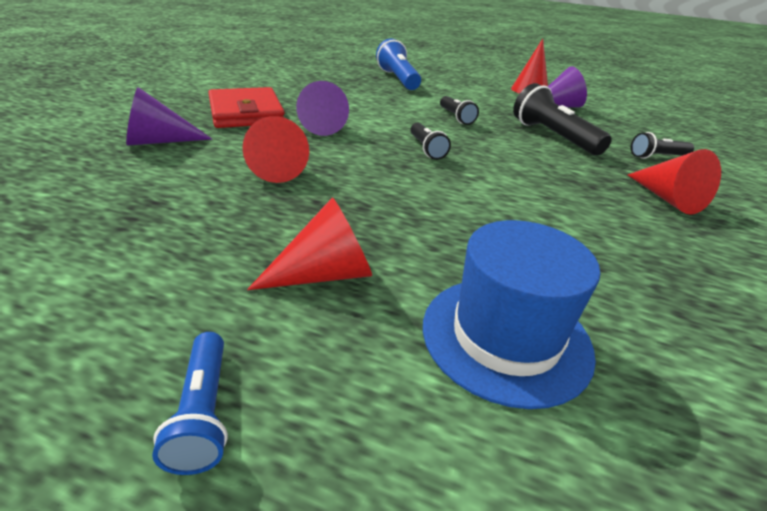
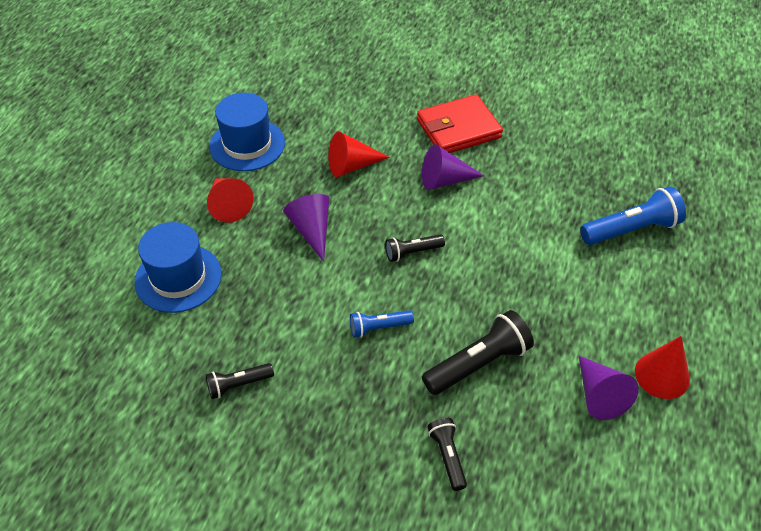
camera: 90 degrees right, 15 degrees up
(159, 141) = (383, 99): purple cone -> purple cone (312, 230)
(172, 250) = (247, 144): none -> blue hat
(203, 412) = (145, 181): blue flashlight -> blue flashlight (379, 328)
(456, 117) = (508, 280): black flashlight -> black flashlight (238, 385)
(667, 198) = (345, 423): red cone -> none

